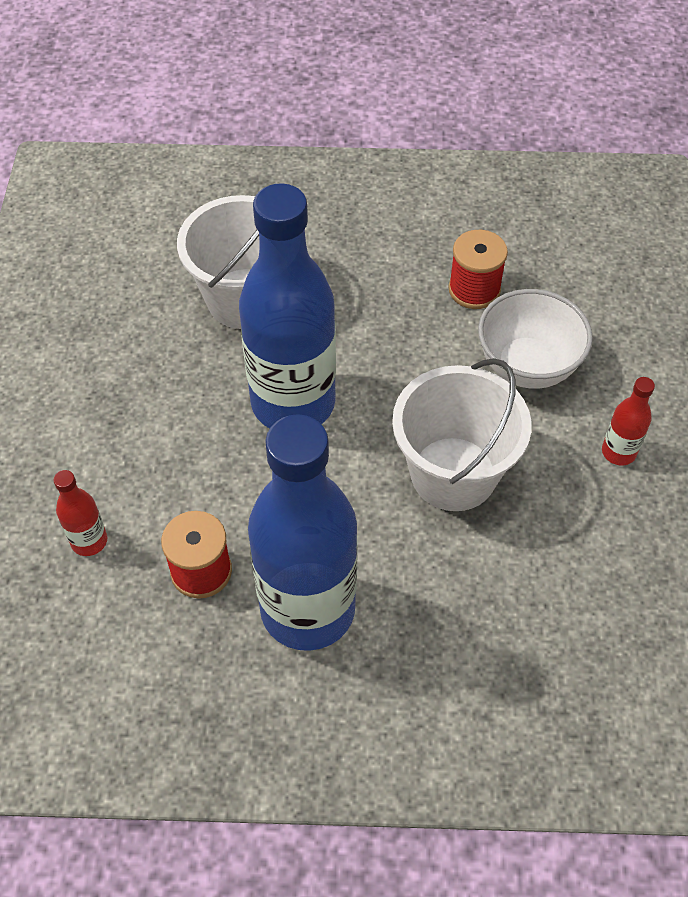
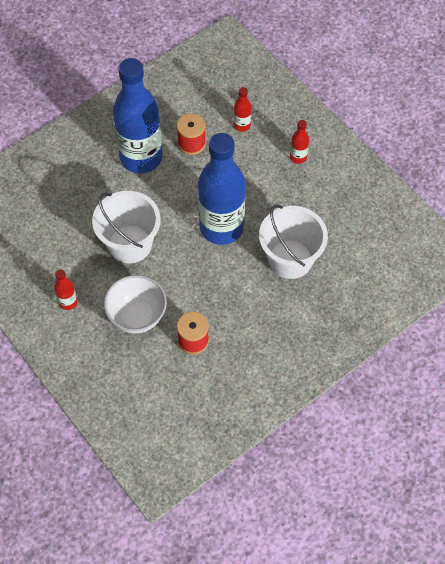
camera: 140 degrees right, 5 degrees up
(70, 424) = (298, 157): none -> red bottle

